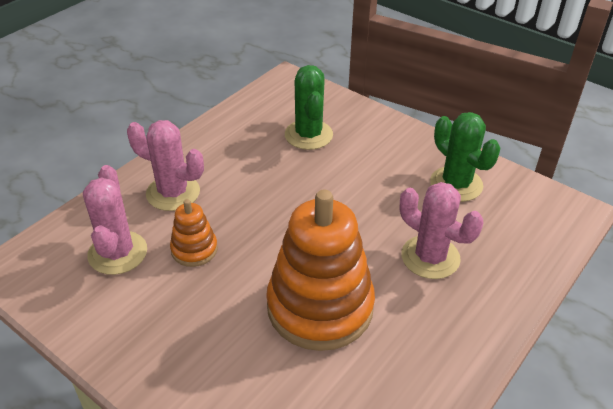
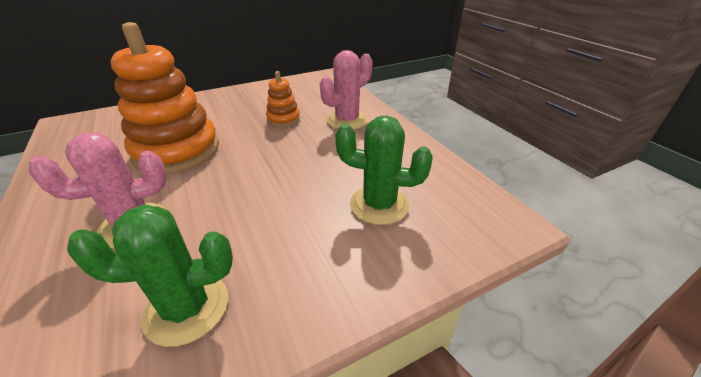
camera: 115 degrees right, 5 degrees down
(117, 253) = (307, 98): pink cactus -> none

